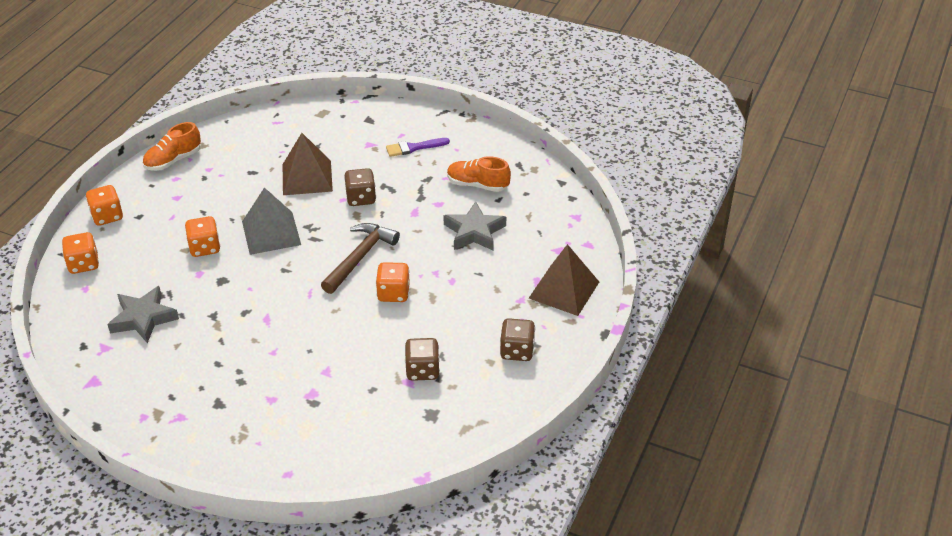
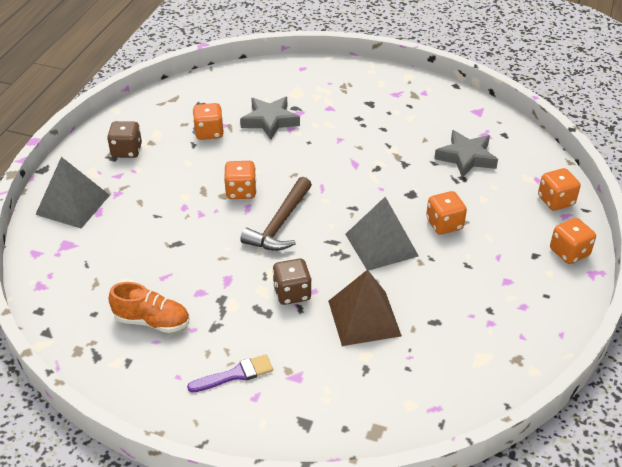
camera: 175 degrees right, 0 degrees up
(173, 160) = (541, 332): orange shoe -> none
(422, 370) = (209, 133): brown dice -> orange dice
(474, 232) = (159, 260): grey star -> grey star (270, 121)
(564, 290) = (73, 204): brown pyramid -> grey pyramid

